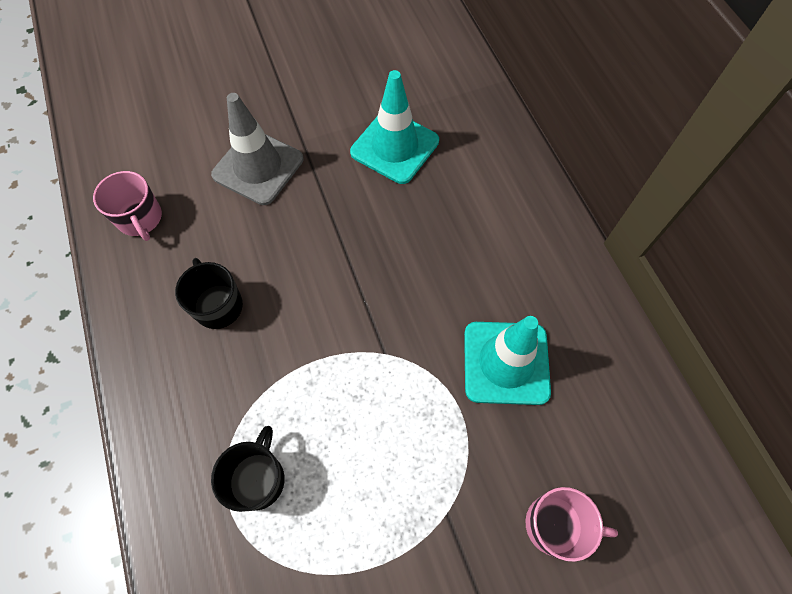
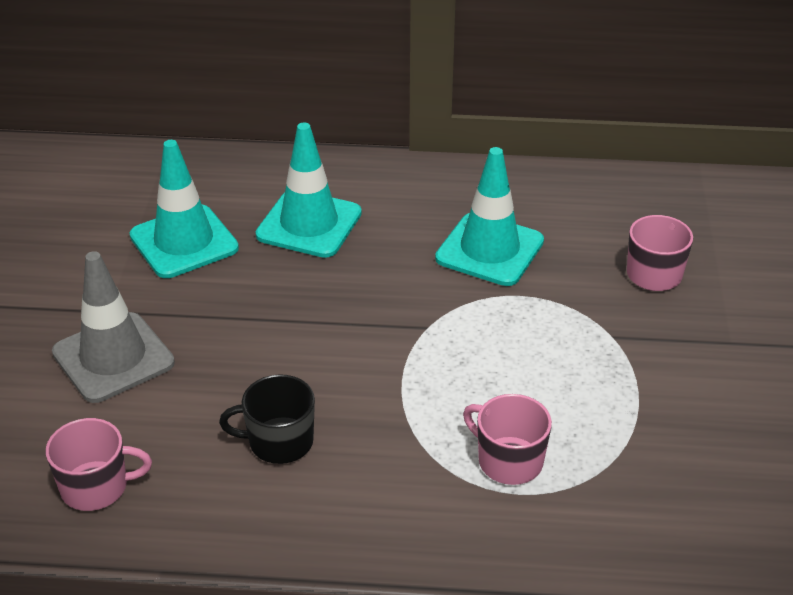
camera: 65 degrees left, 25 degrees down
(258, 479) = (508, 461): black mug -> pink mug
(460, 215) = (309, 224): none -> turquoise traffic cone

